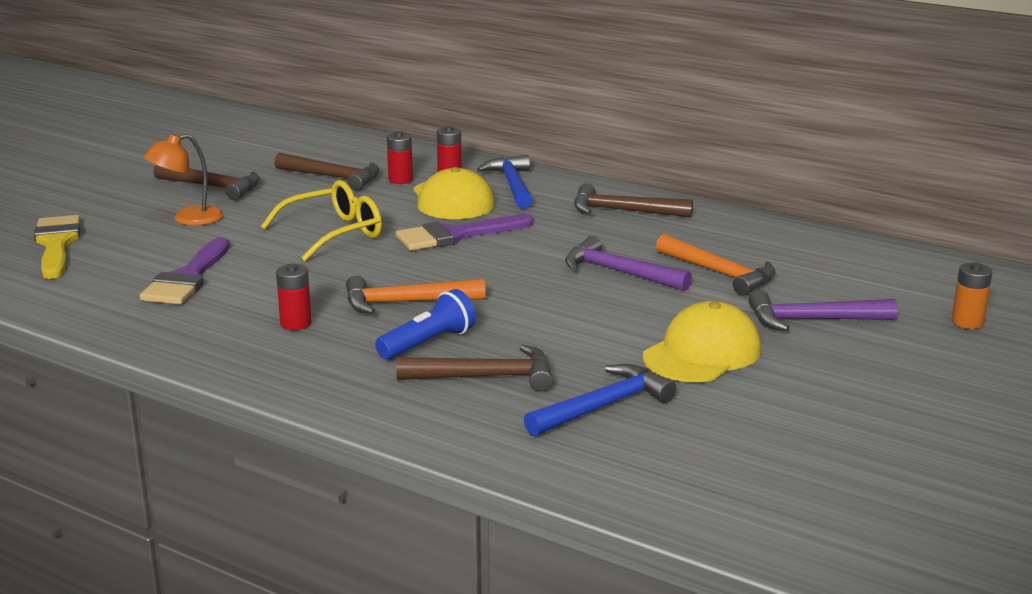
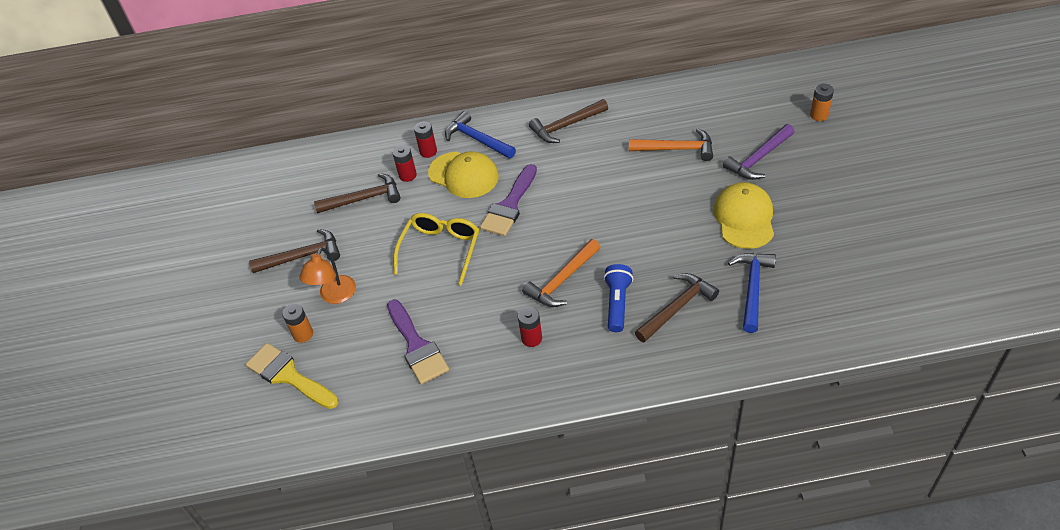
camera: 35 degrees left, 25 degrees up
(118, 228) = (303, 334): none -> orange battery
(619, 272) = (631, 181): purple hammer -> none

